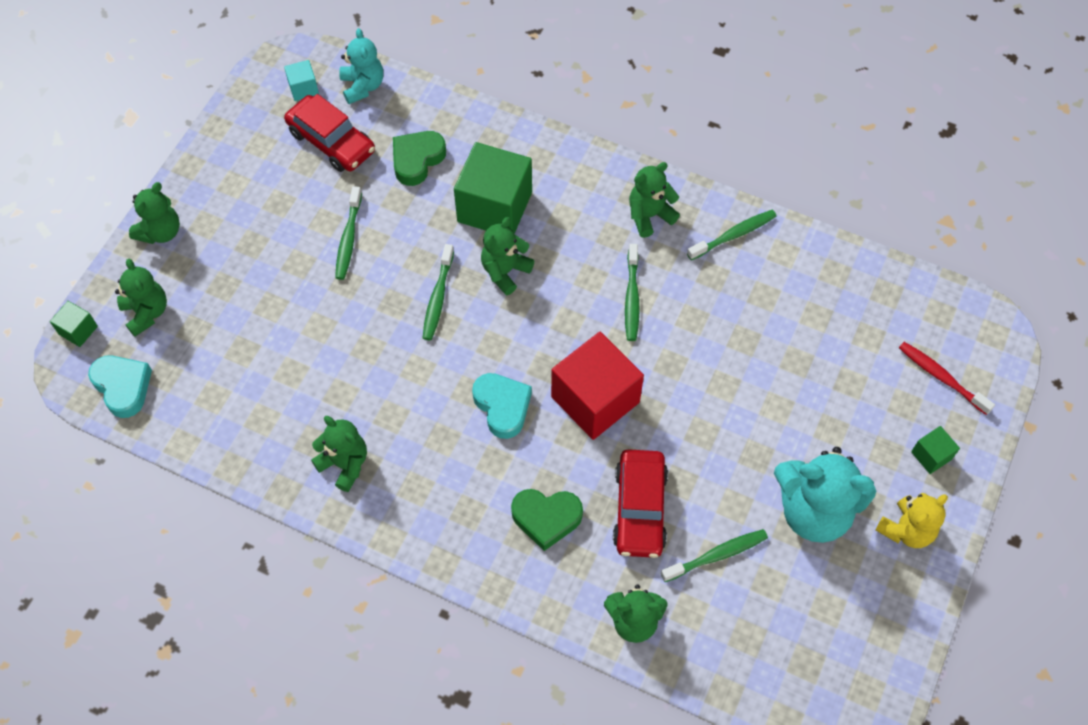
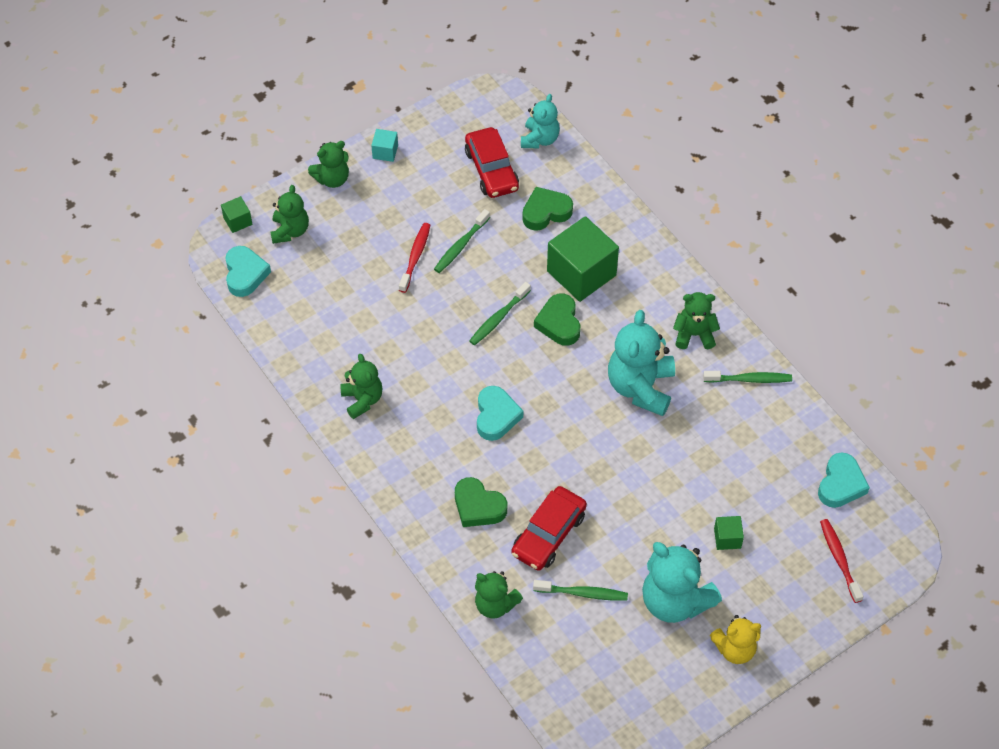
camera: 30 degrees right, 5 degrees down
(303, 88) = (495, 121): turquoise cube -> turquoise cube (385, 152)
(306, 274) = (415, 257): none -> red toothbrush
(505, 271) = (559, 323): green teddy bear -> green heart
(595, 399) = (566, 444): red cube -> none
(631, 298) = (640, 387): green toothbrush -> turquoise teddy bear
(891, 298) = (841, 484): none -> turquoise heart
(931, 455) = (791, 609): green cube -> green cube (727, 538)

